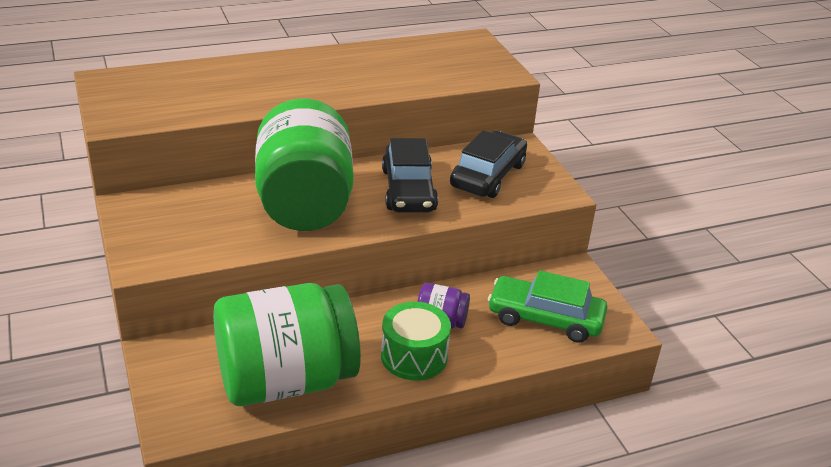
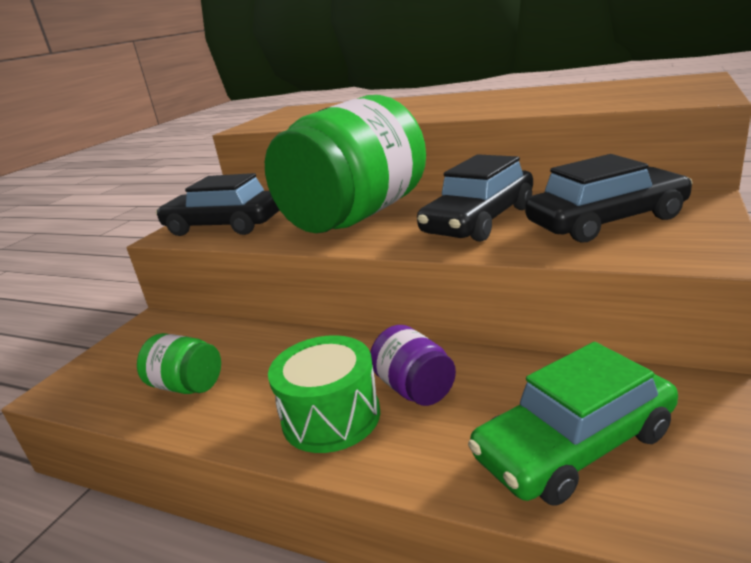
camera: 50 degrees right, 10 degrees down
(187, 240) = (224, 225): none -> black car
(286, 380) = (187, 385): green jar -> green jar, size x0.41
(545, 318) = (574, 445): green car -> green car turned 90 degrees counterclockwise

